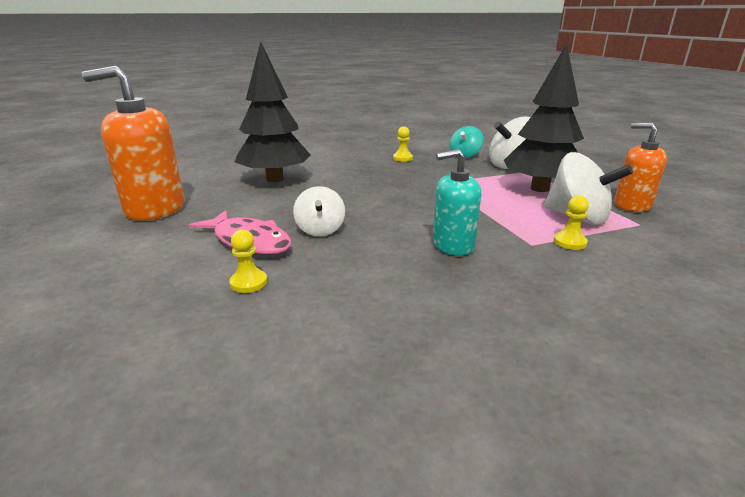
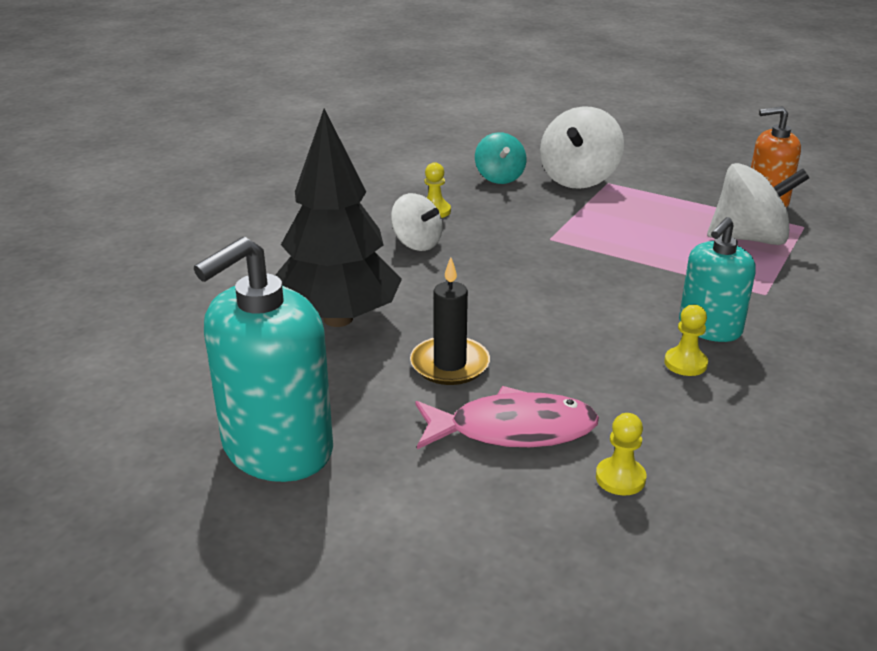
camera: 40 degrees left, 5 degrees up
(155, 208) = (277, 448): orange soap dispenser -> turquoise soap dispenser
(281, 208) = (450, 364): none -> black candle
(320, 230) = (556, 373): white spinning top -> white spinning top (416, 243)
(540, 188) = (660, 208): black tree -> none
(569, 242) = (788, 276): yellow pawn -> yellow pawn (685, 363)

